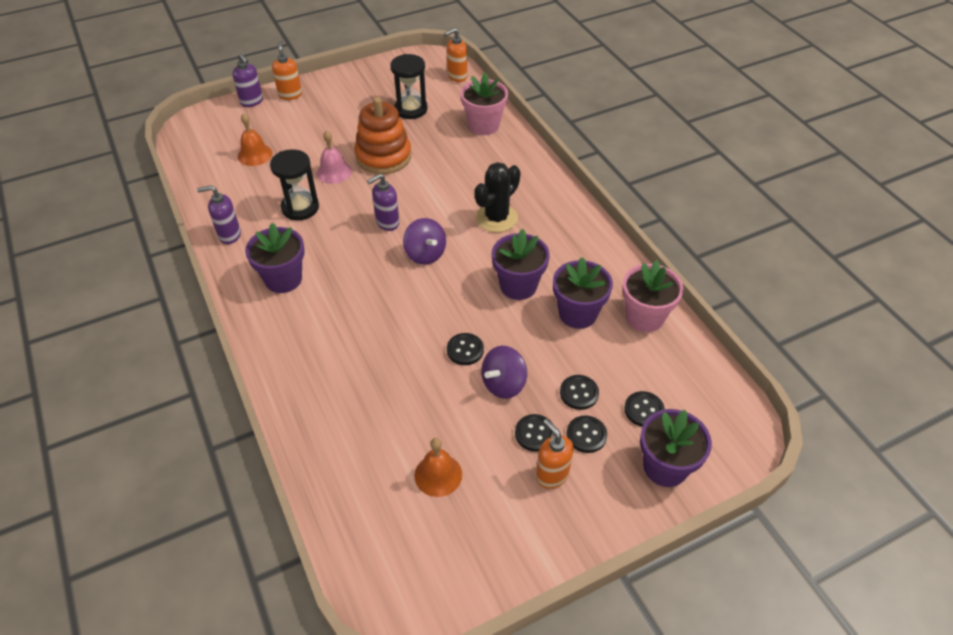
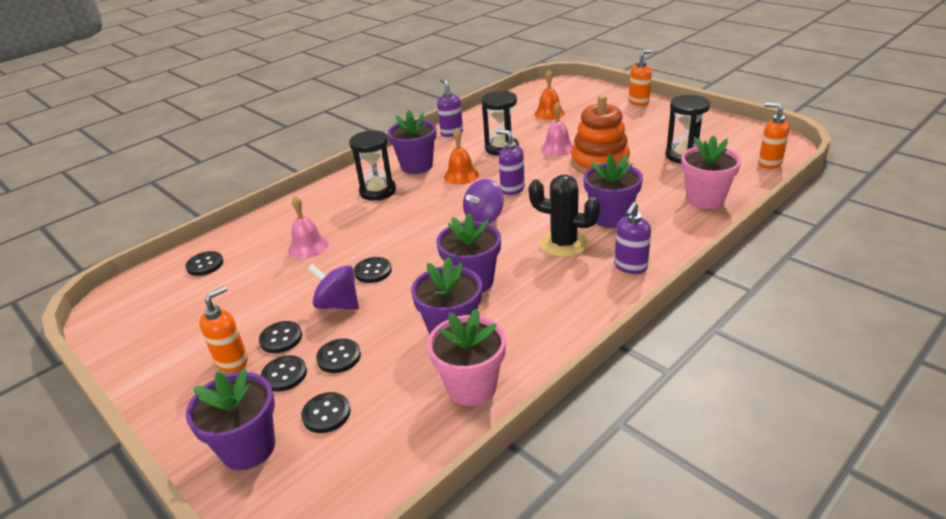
camera: 75 degrees right, 15 degrees down
(252, 102) = (612, 92): purple soap dispenser -> purple soap dispenser (630, 267)
(314, 321) = (377, 191): none -> black hourglass
(366, 498) = (205, 265): none -> black button
(388, 396) = (308, 246): none -> pink bell
(438, 475) = (229, 293): orange bell -> orange bell (461, 175)
(476, 181) = (610, 217): none -> purple flower pot

